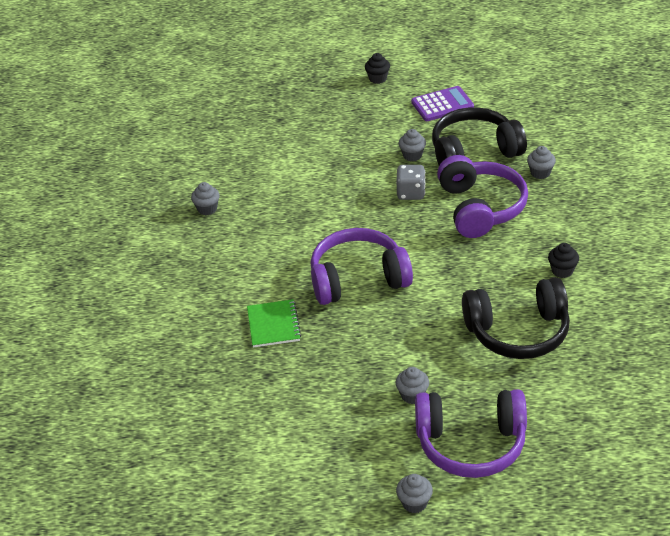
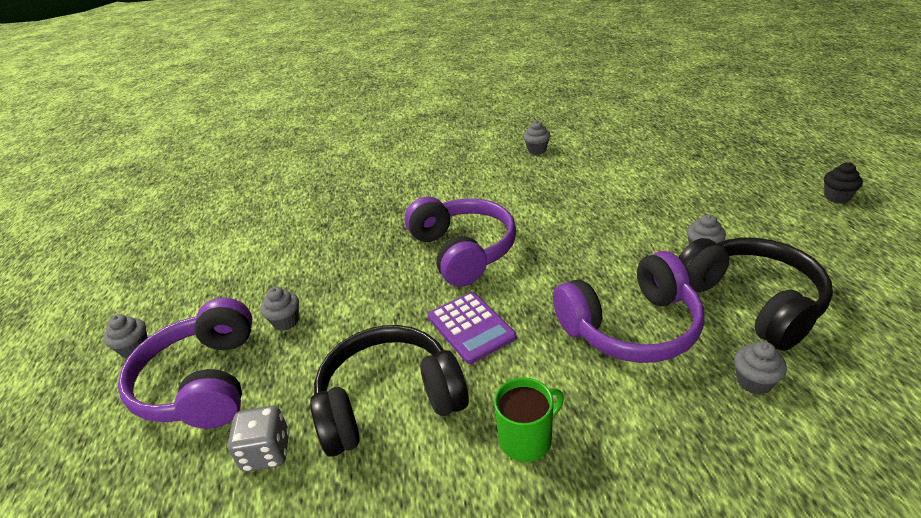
camera: 80 degrees right, 5 degrees down
(273, 325) = (388, 215): green notebook -> none
(411, 193) = (627, 261): grey dice -> grey dice (267, 452)
(442, 104) = (834, 256): purple calculator -> purple calculator (471, 327)
(518, 332) = (389, 401): black headphones -> black headphones turned 90 degrees clockwise
(562, 271) = (526, 439): black cupcake -> green mug

